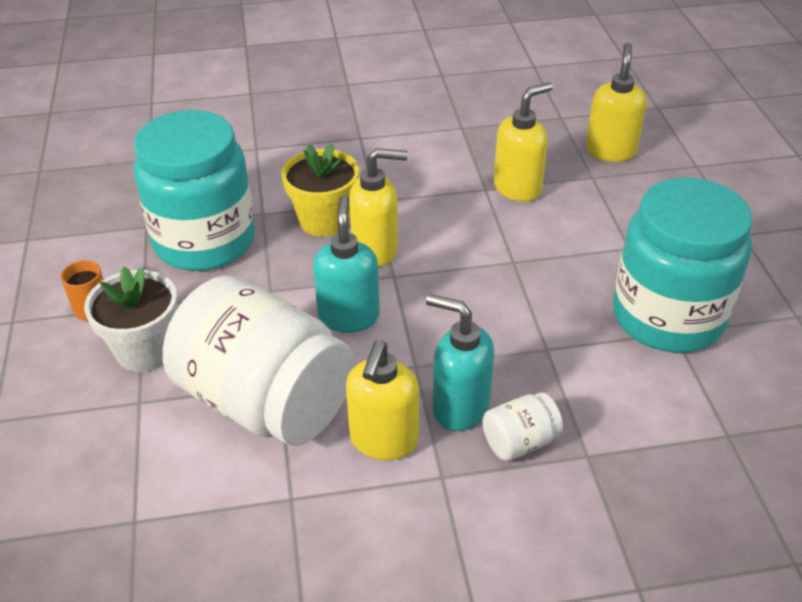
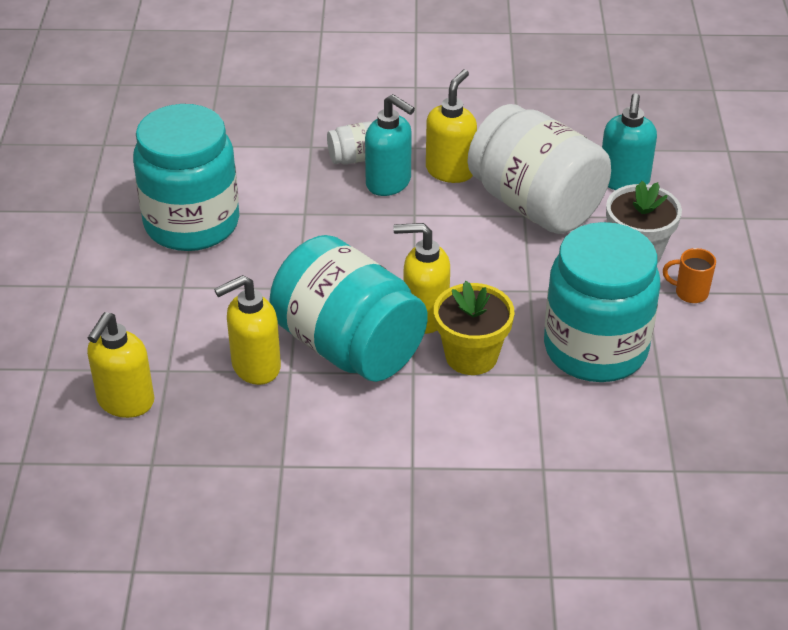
camera: 170 degrees left, 0 degrees up
(349, 316) = (461, 258): turquoise soap dispenser -> turquoise soap dispenser (623, 181)
(440, 215) = (349, 346): none -> turquoise jar

